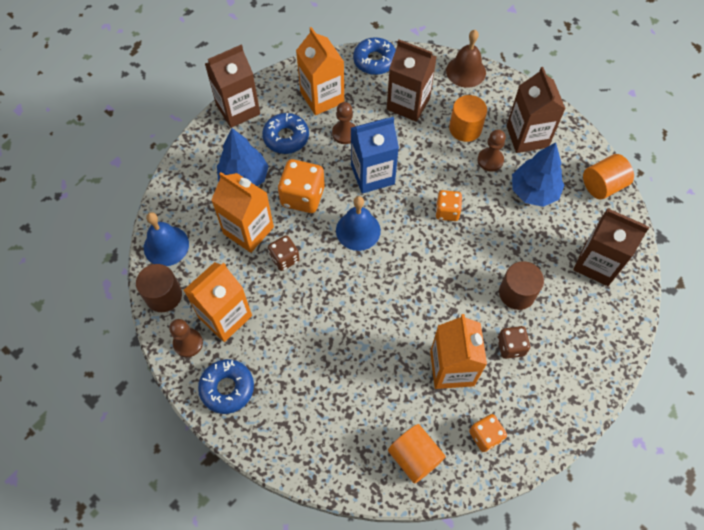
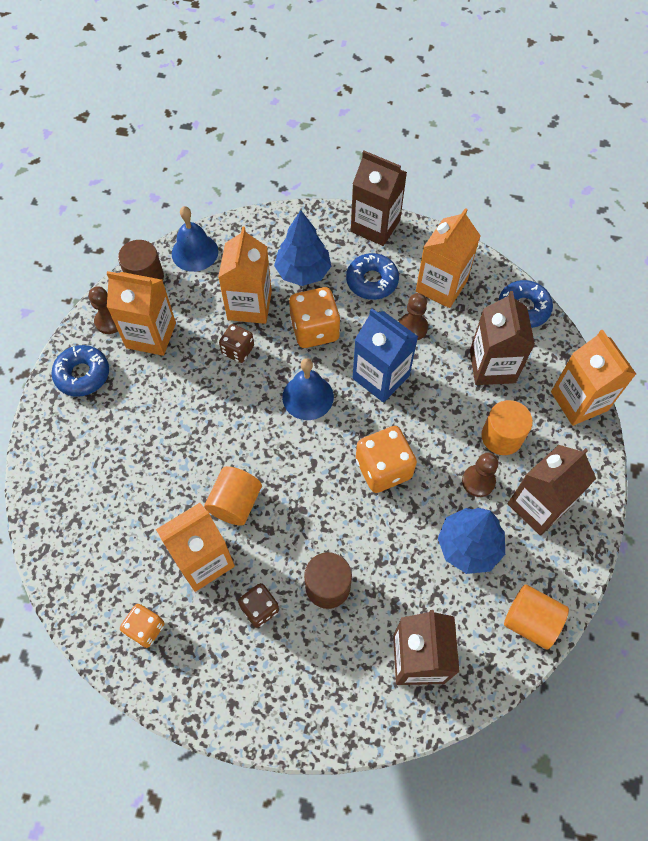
camera: 60 degrees right, 0 degrees up
(414, 457) = (91, 570): orange cylinder -> orange cylinder (235, 503)
(447, 211) = (383, 468): orange dice -> orange dice, size x1.65
(466, 71) = (579, 401): brown bell -> orange carton

